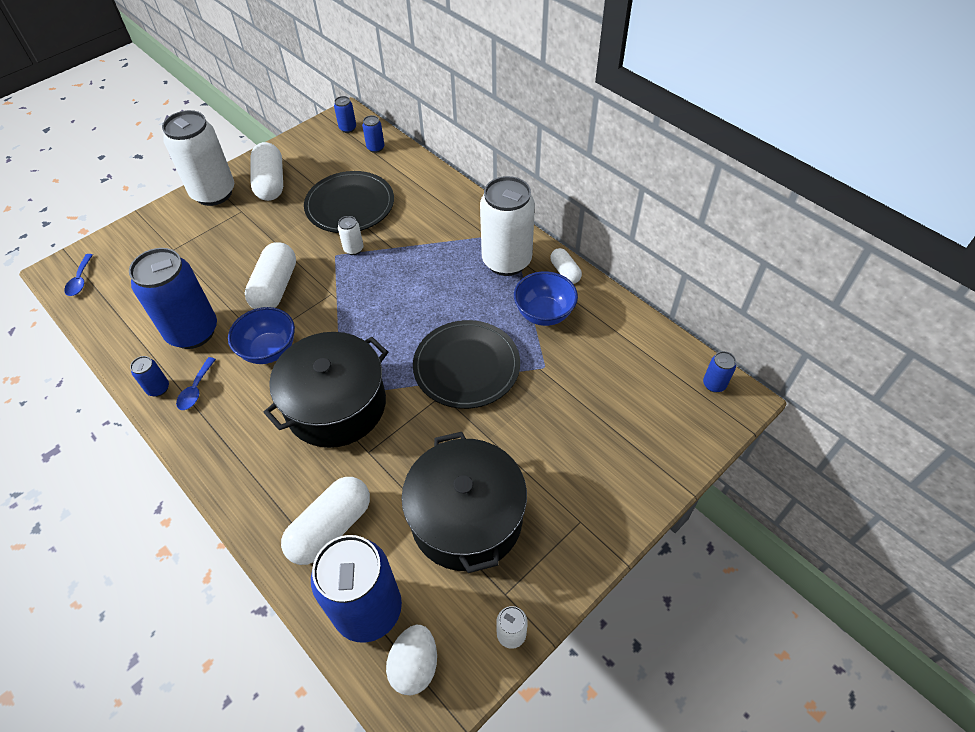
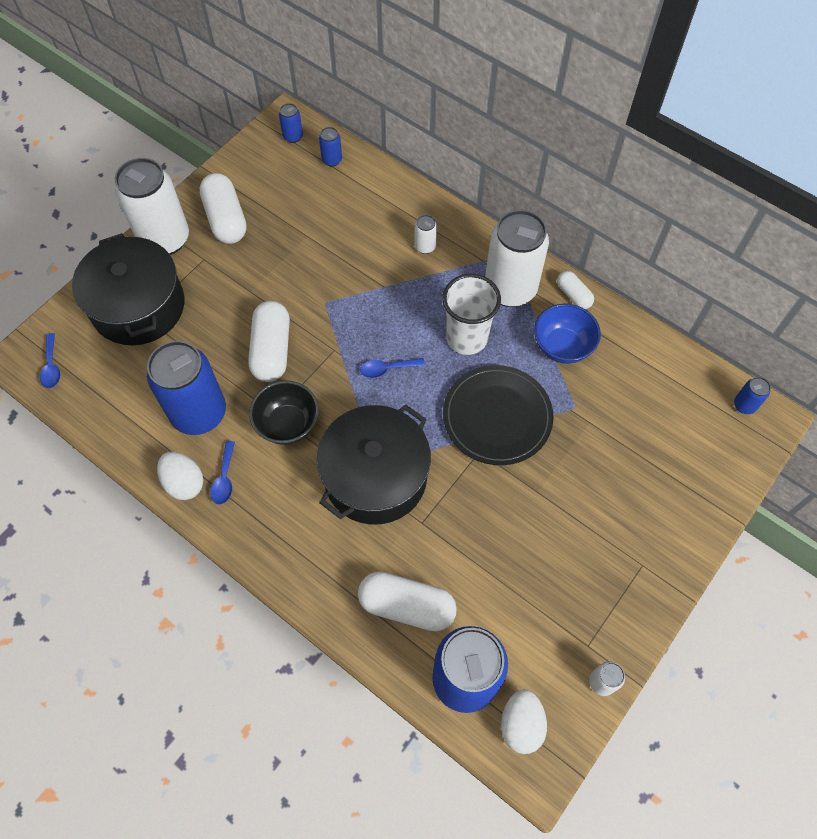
camera: 10 degrees left, 10 degrees up
(158, 388) = (184, 483): blue can -> white egg
(269, 350) = (287, 424): blue bowl -> black bowl
(330, 528) = (406, 606): white capsule -> white capsule turned 75 degrees clockwise
(350, 205) = (324, 238): black plate -> none
(353, 249) = (343, 293): white can -> white can (425, 246)
(374, 314) = (387, 369): none -> blue spoon
(455, 297) = (466, 338): none -> white cup
(466, 518) = (535, 577): black pot -> black pot (138, 306)

